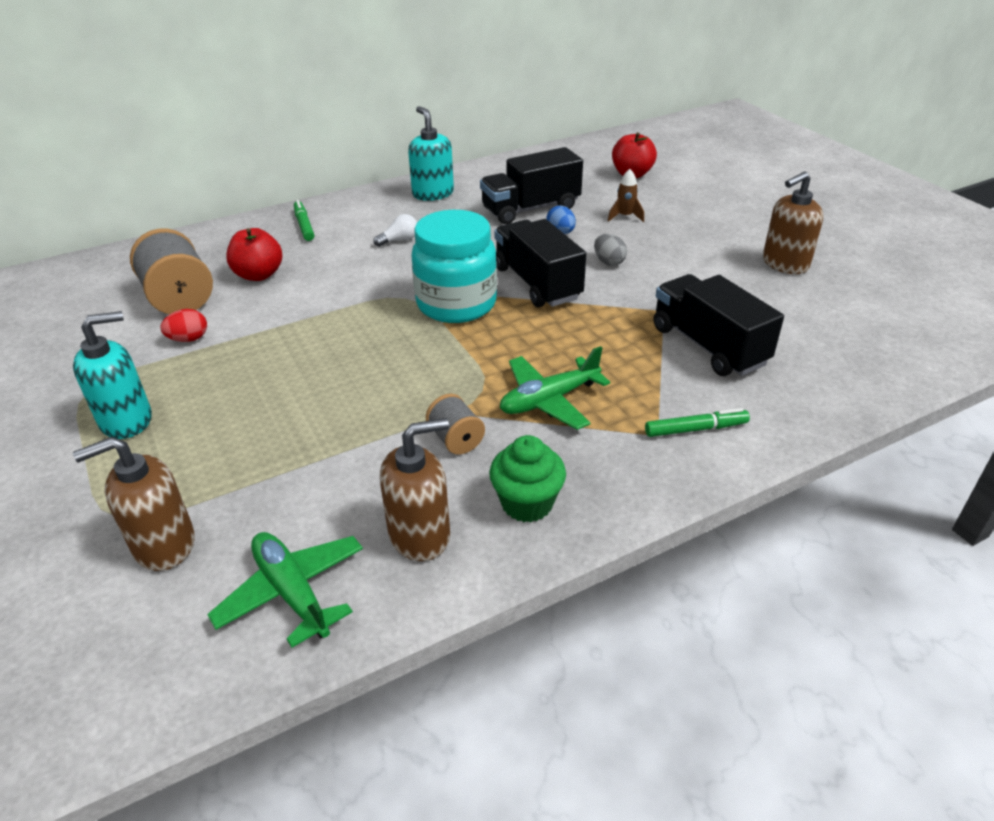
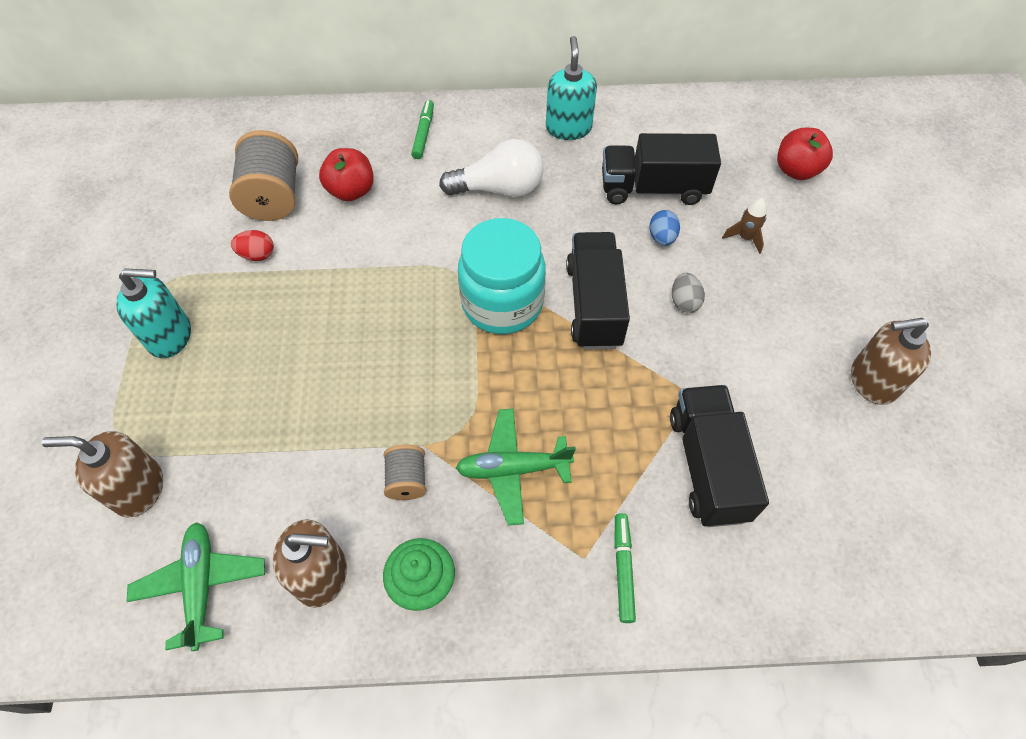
camera: 25 degrees right, 20 degrees up
(399, 240) = (499, 189): white light bulb -> white light bulb, size x2.07
(695, 429) = (623, 569): green marker -> green marker turned 105 degrees counterclockwise

